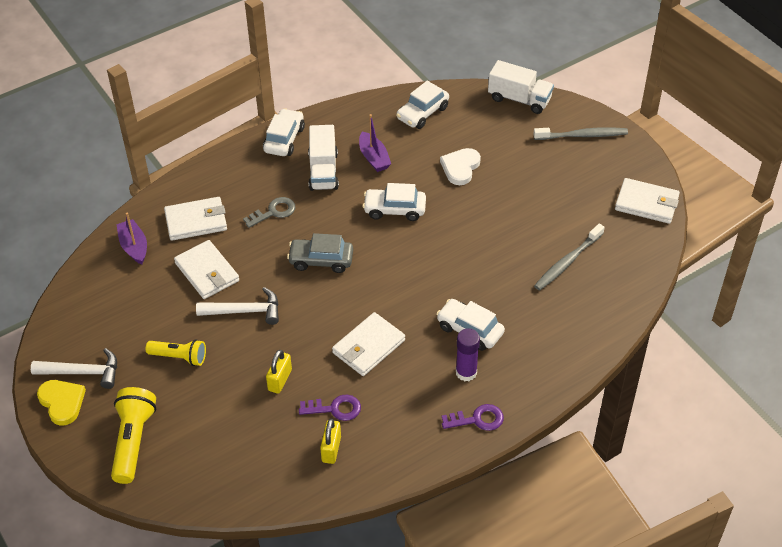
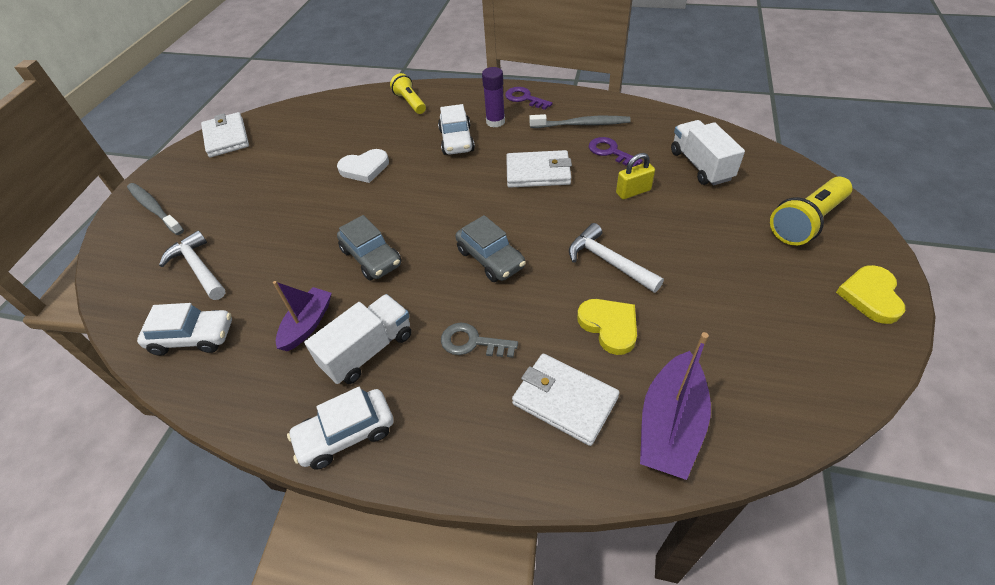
camera: 130 degrees left, 0 degrees up
(82, 372) = (830, 312): white hammer -> white hammer (198, 268)
(134, 247) = (670, 425): purple boat -> purple boat, size x1.52
(179, 357) = (710, 262): yellow flashlight -> yellow flashlight (410, 102)
(207, 272) = (609, 326): white wallet -> yellow heart
(331, 449) = (639, 133): yellow padlock -> none
(394, 209) = (371, 257): white car -> grey car
(460, 168) = (268, 253): white heart -> white heart (364, 168)
(519, 99) = (116, 278): white truck -> white truck (700, 165)
(567, 262) = (333, 138): grey toothbrush -> grey toothbrush (582, 124)

